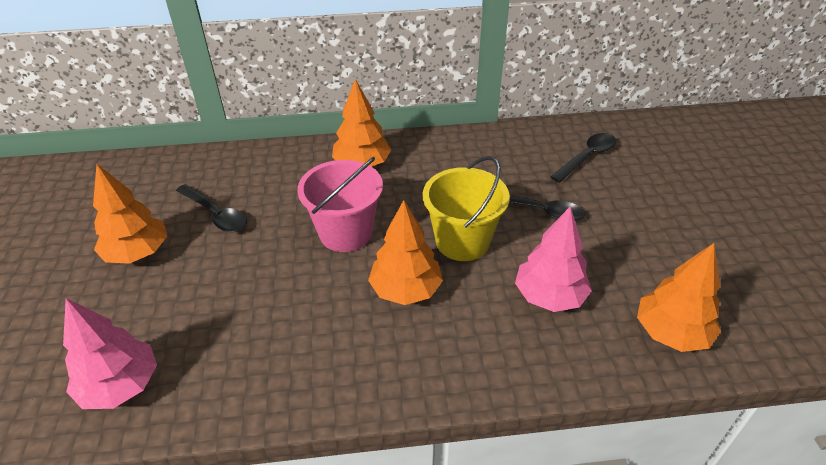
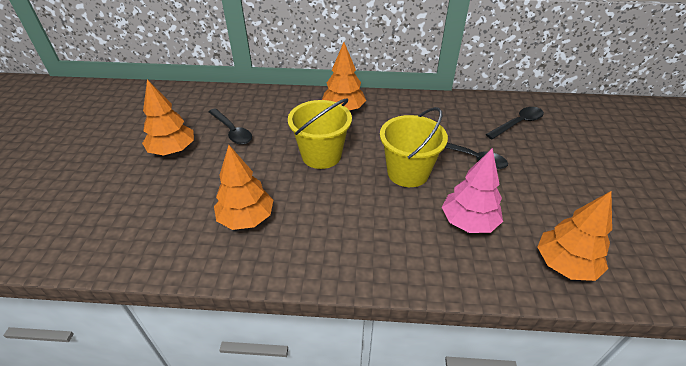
camera: 10 degrees right, 0 degrees up
(121, 386) = (139, 239): pink tree -> none
(345, 233) = (321, 155): pink bucket -> yellow bucket
(406, 290) = (357, 202): orange tree -> orange tree (246, 218)

